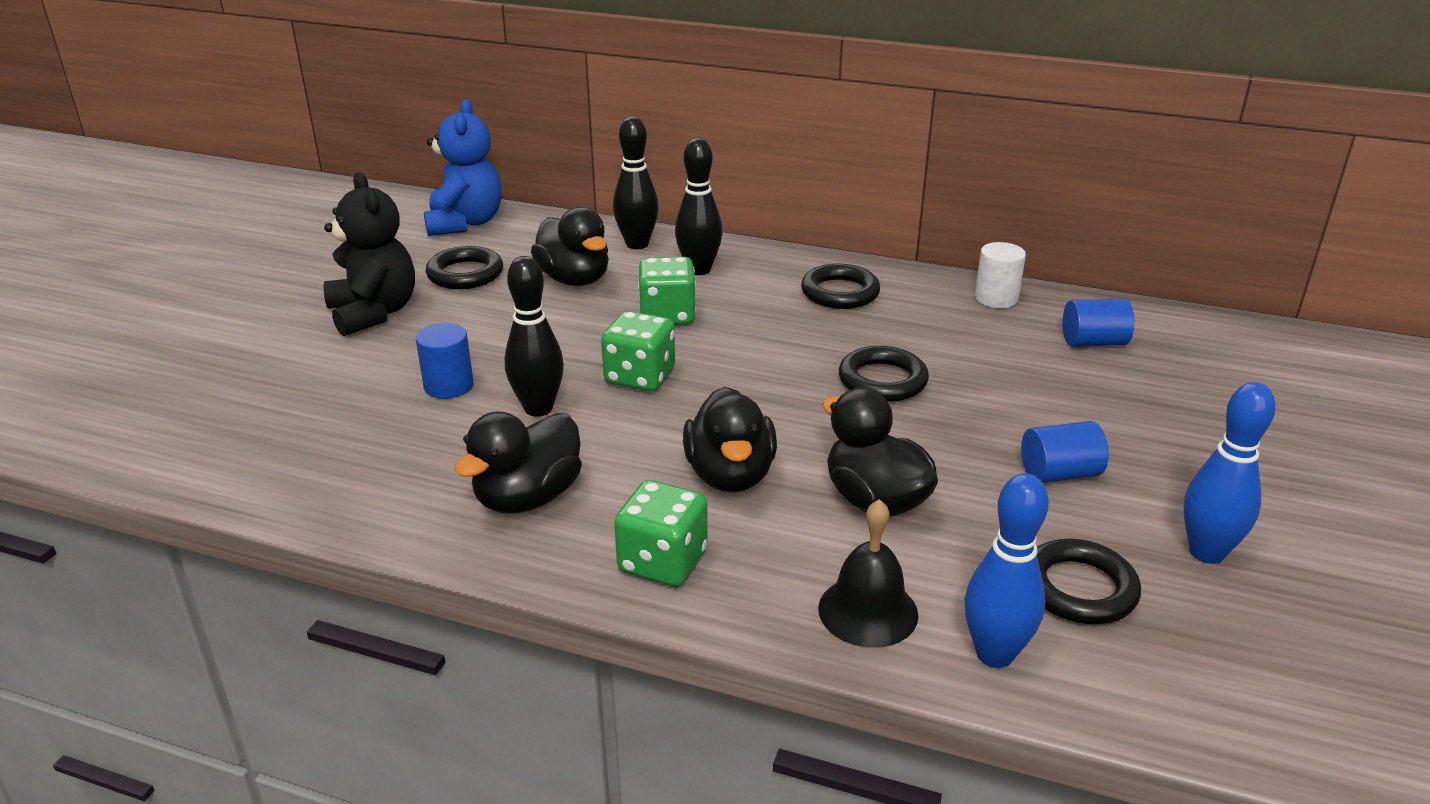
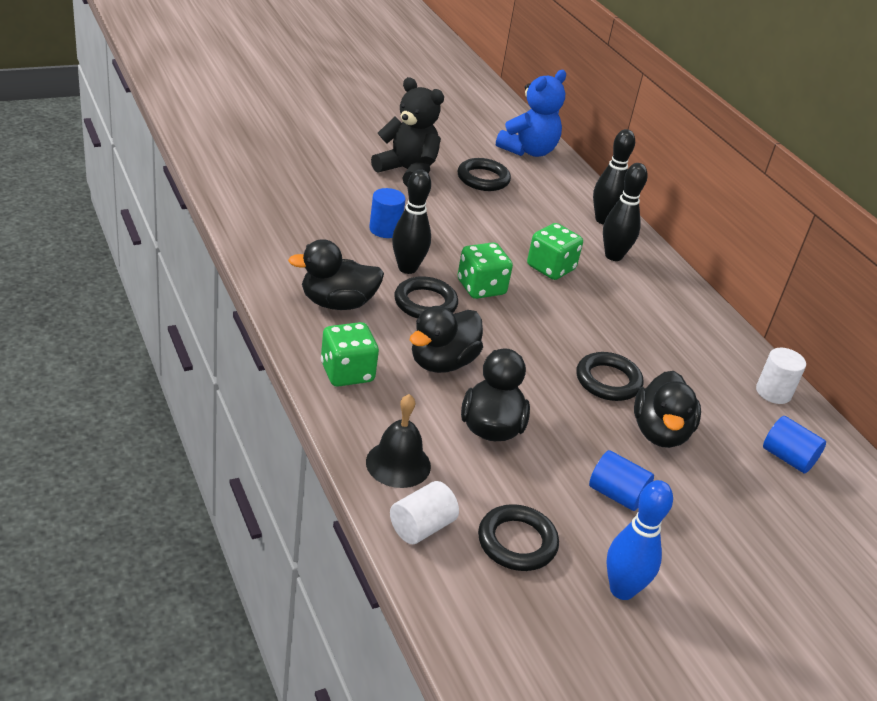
camera: 40 degrees right, 5 degrees up
(374, 313) = (407, 171): black teddy bear -> black teddy bear turned 75 degrees counterclockwise
(574, 279) = (534, 217): black duck -> black duck (660, 432)
(840, 293) = (675, 322): black ring -> black ring (425, 303)
(994, 654) = (421, 527): blue bowling pin -> white cylinder

